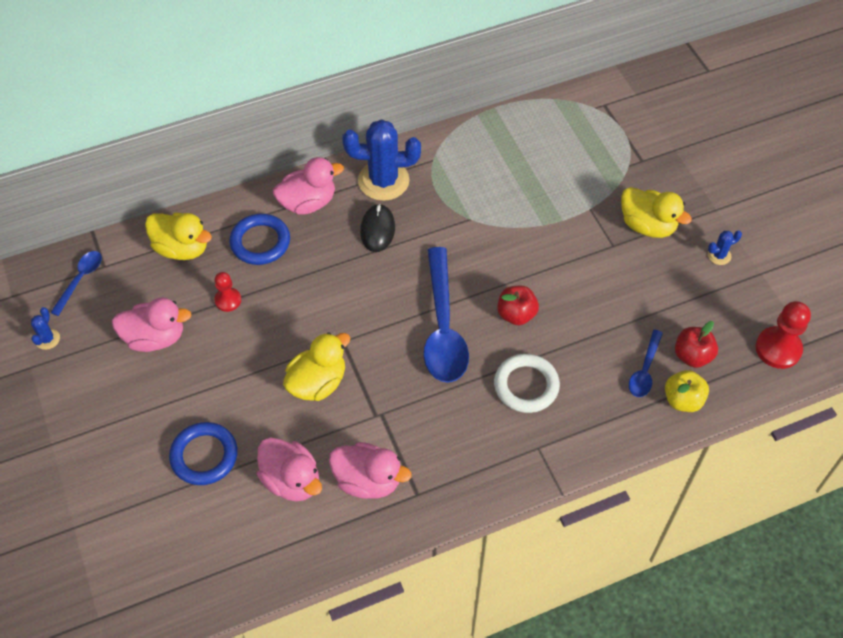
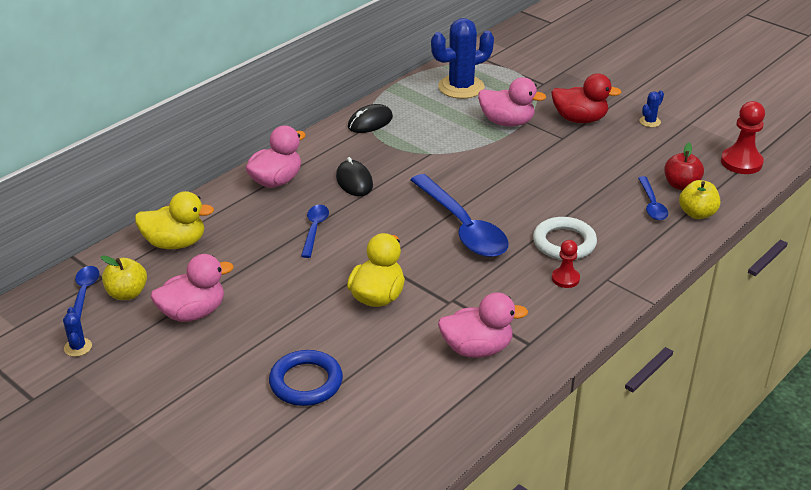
camera: 25 degrees left, 20 degrees down
(114, 293) = (127, 293): none -> yellow apple
(228, 300) = (248, 266): red pawn -> red pawn (565, 279)
(260, 242) = (250, 218): blue ring -> none
(291, 480) = (405, 372): pink duck -> pink duck (507, 122)
(308, 278) = (314, 230): none -> blue spoon
(383, 181) = (335, 149): blue cactus -> blue cactus (461, 87)
(437, 155) = (370, 122): none -> black mouse
(516, 314) = (518, 201): red apple -> none
(647, 225) = (580, 119): yellow duck -> red duck

